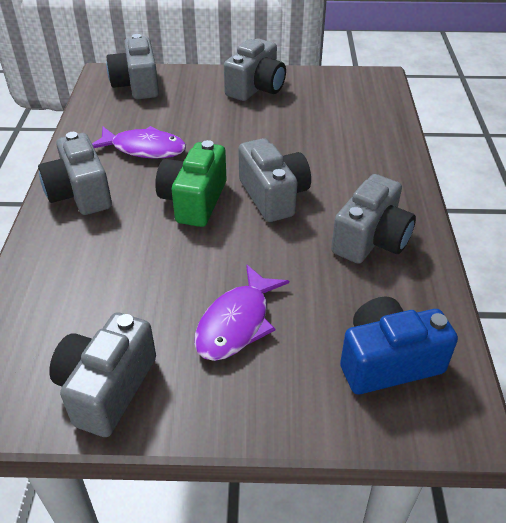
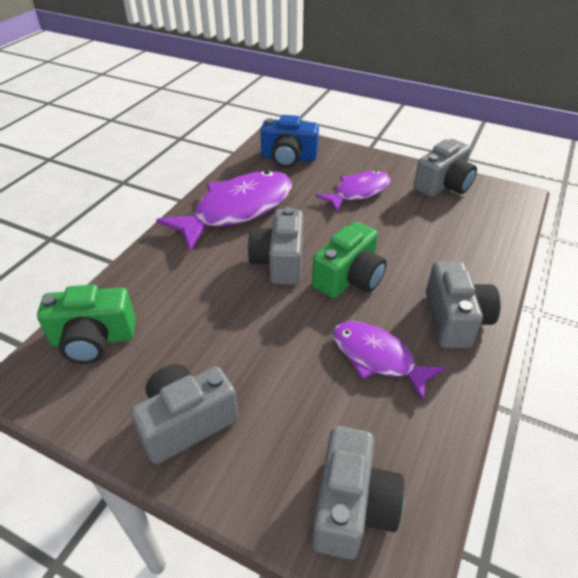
camera: 155 degrees left, 0 degrees up
(363, 104) = (93, 339): none -> green camera
(371, 239) = (237, 210): grey camera -> purple fish

